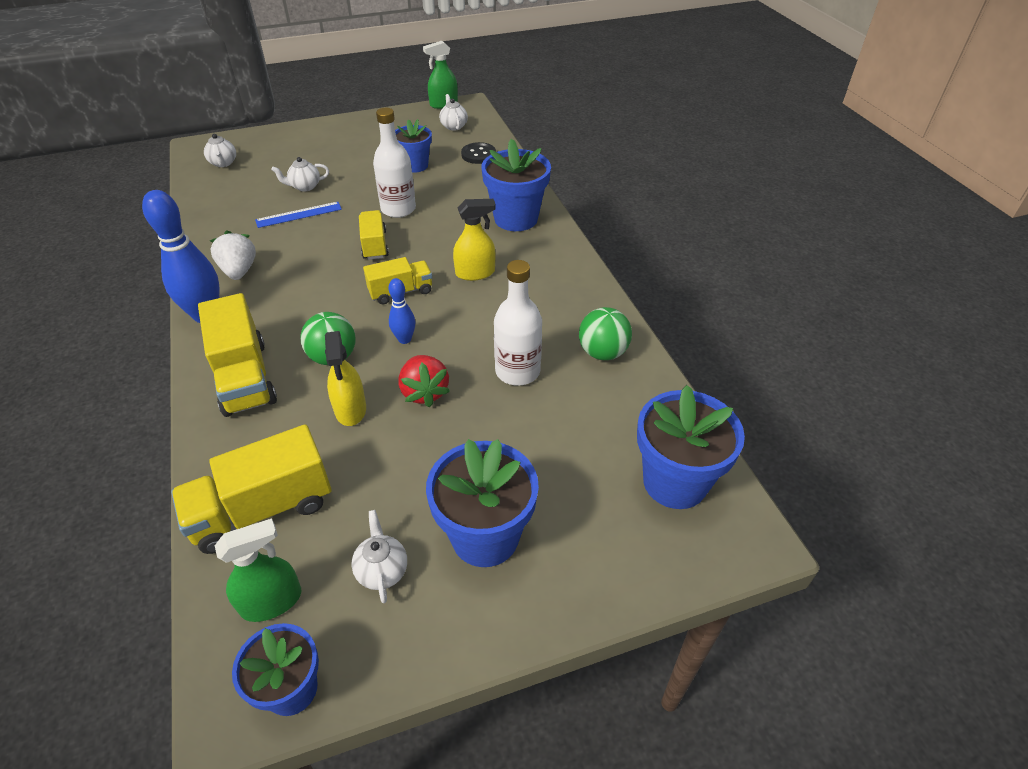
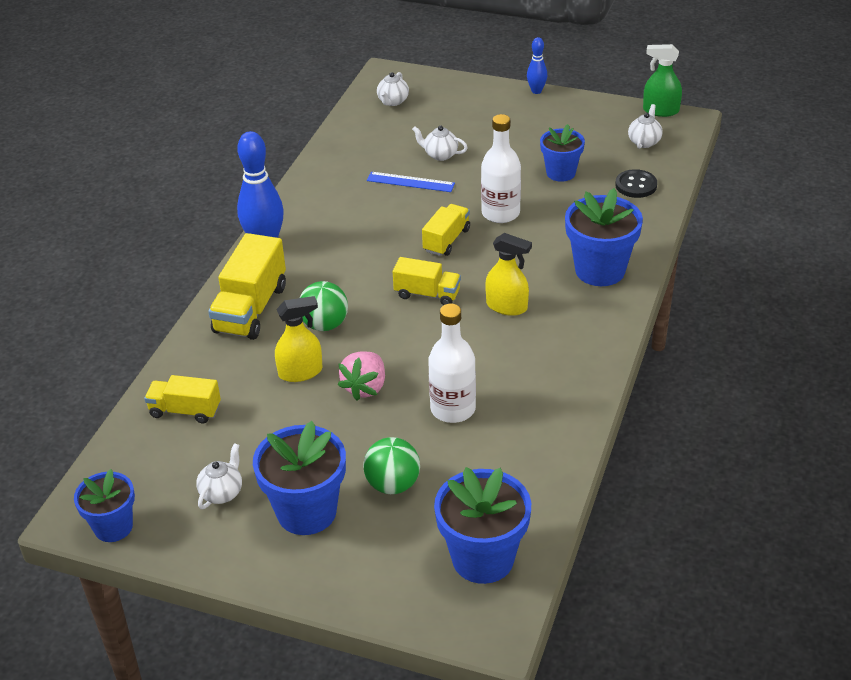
camera: 40 degrees right, 5 degrees down
(239, 271) = (319, 216): white strawberry -> none
(263, 509) = (185, 411): yellow truck -> yellow truck, size x0.61
(272, 601) = (143, 471): green spray bottle -> none
(350, 409) = (301, 372): yellow spray bottle -> yellow spray bottle turned 135 degrees counterclockwise
(404, 339) = (391, 337): blue bowling pin -> blue bowling pin (536, 91)
(424, 392) = (365, 387): red strawberry -> pink strawberry
(602, 352) = (541, 431): green ball -> green ball (393, 484)

